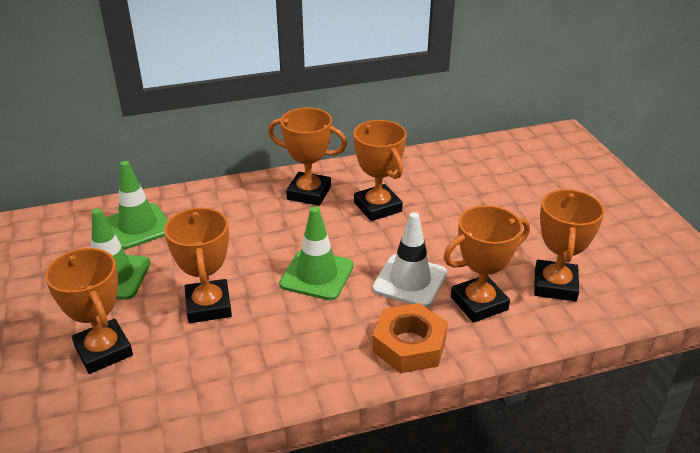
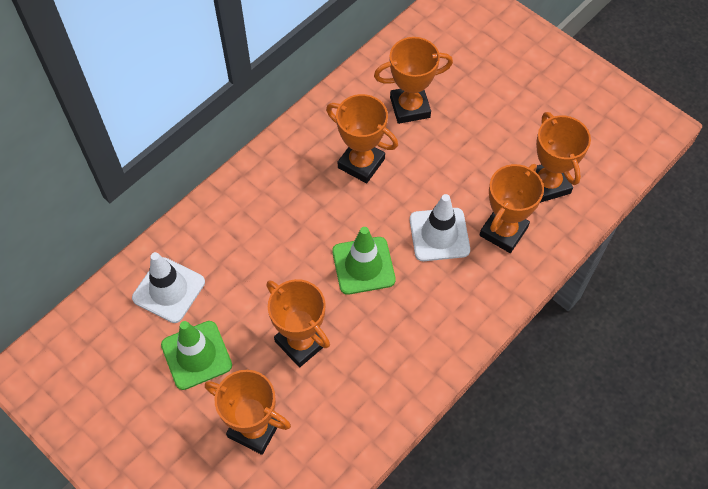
camera: 30 degrees left, 25 degrees up
(138, 226) = (169, 290): green traffic cone -> white traffic cone
(309, 193) = (290, 175): orange trophy -> orange trophy (410, 107)
(409, 345) = (478, 298): orange nut -> none

